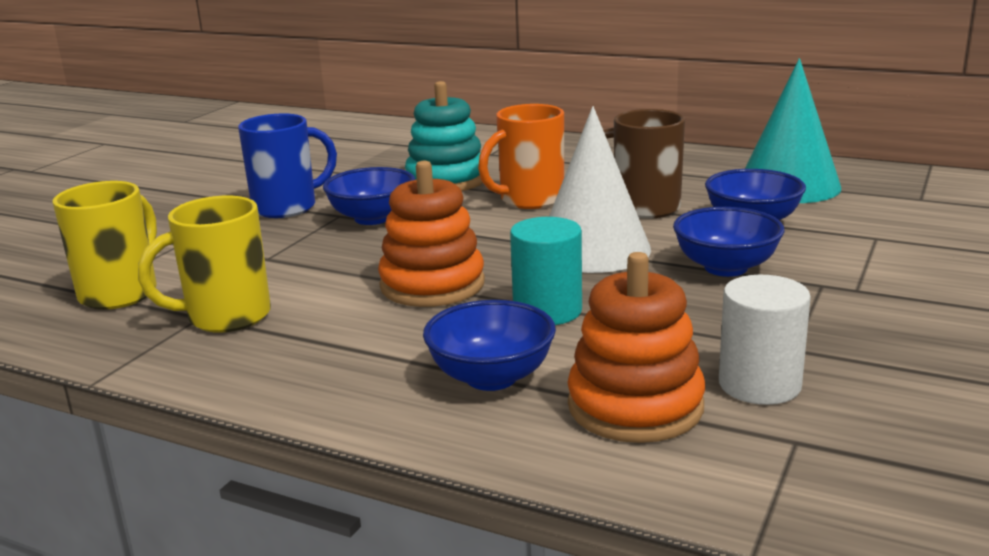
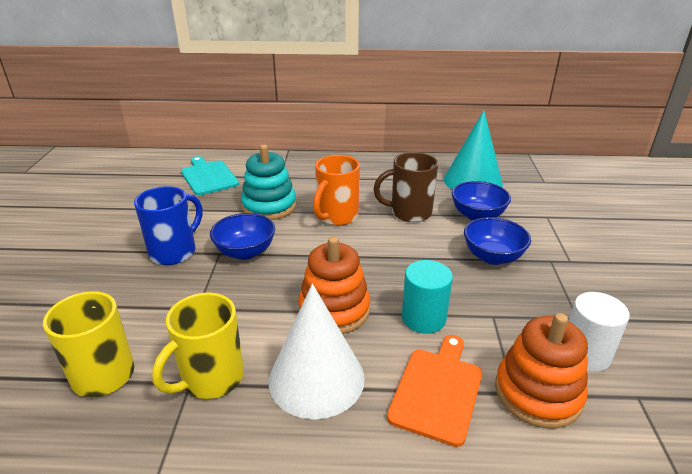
camera: 25 degrees left, 10 degrees up
(395, 144) = (208, 177): none -> turquoise cutting board
(491, 377) = (437, 391): blue bowl -> orange cutting board
(593, 249) = (408, 255): white cone -> white cone (316, 378)

